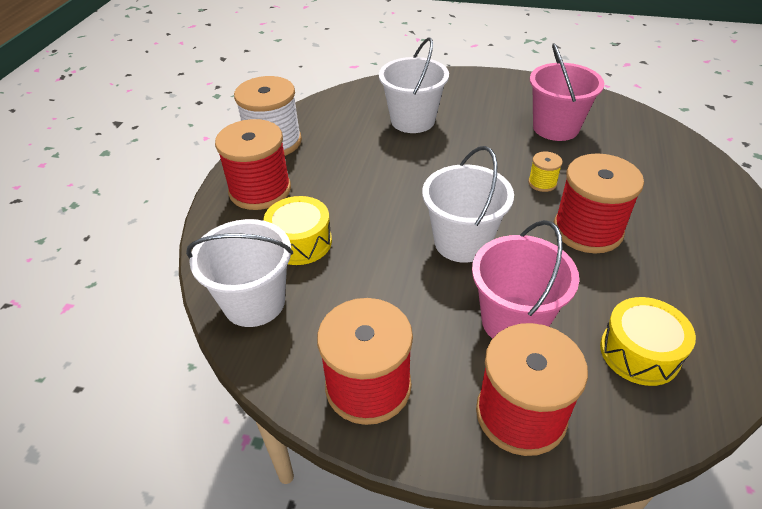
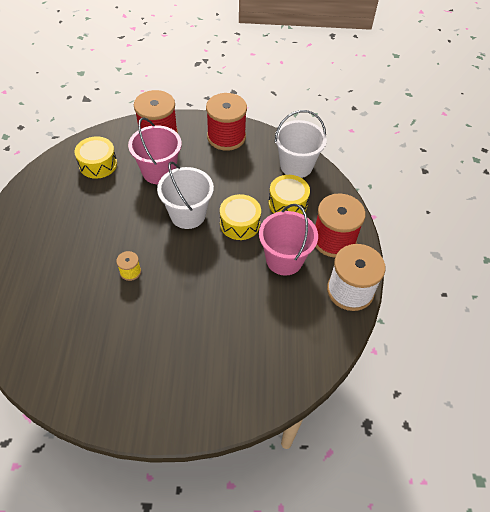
camera: 165 degrees right, 10 degrees up
(384, 222) = (239, 223): none -> yellow drum
(413, 120) = (239, 335): white bucket -> none
(555, 128) = (108, 342): pink bucket -> pink bucket (284, 259)
(587, 230) = (106, 233): red spool -> none

